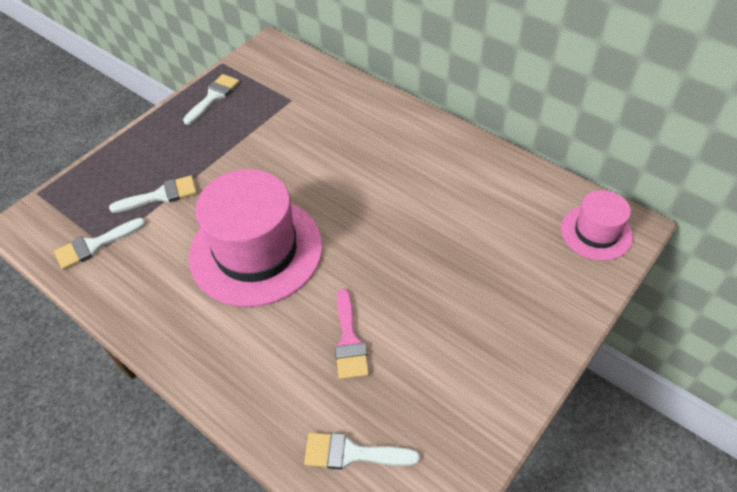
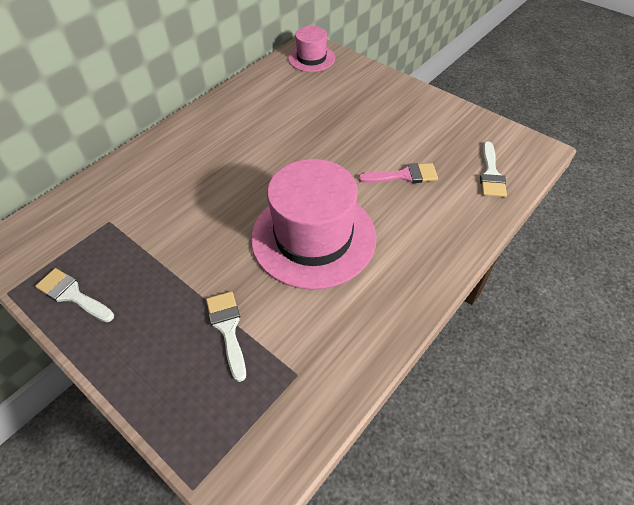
camera: 90 degrees left, 0 degrees up
(95, 245) = (294, 387): white brush -> none

